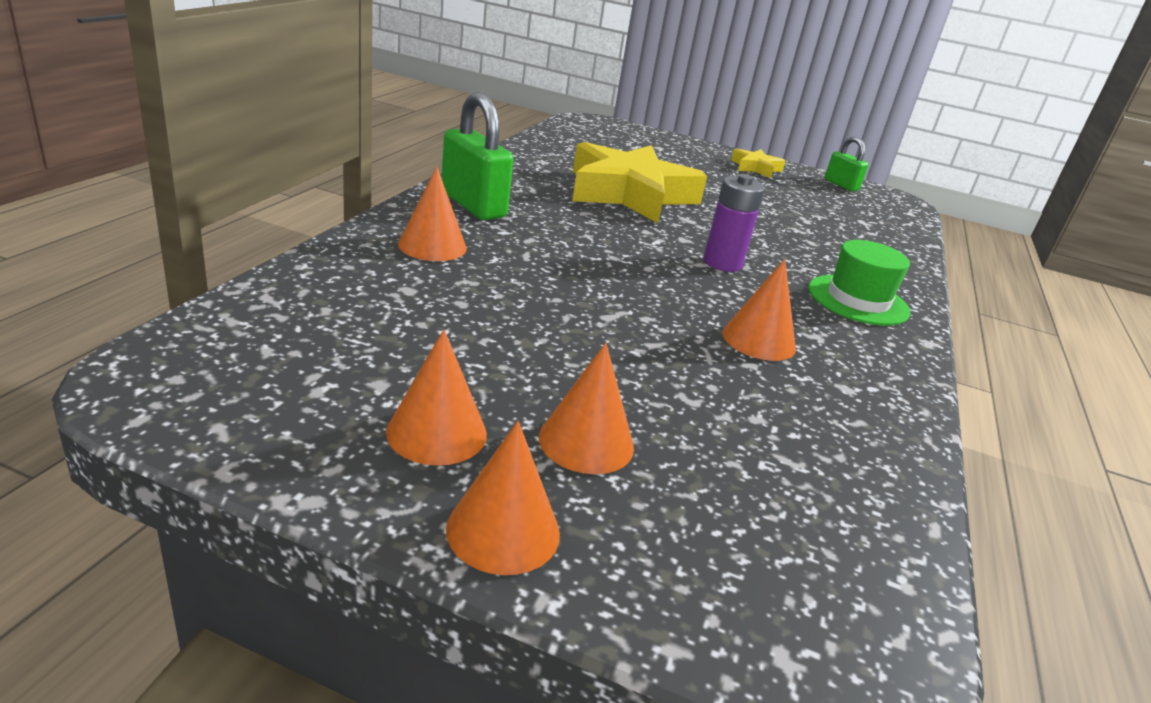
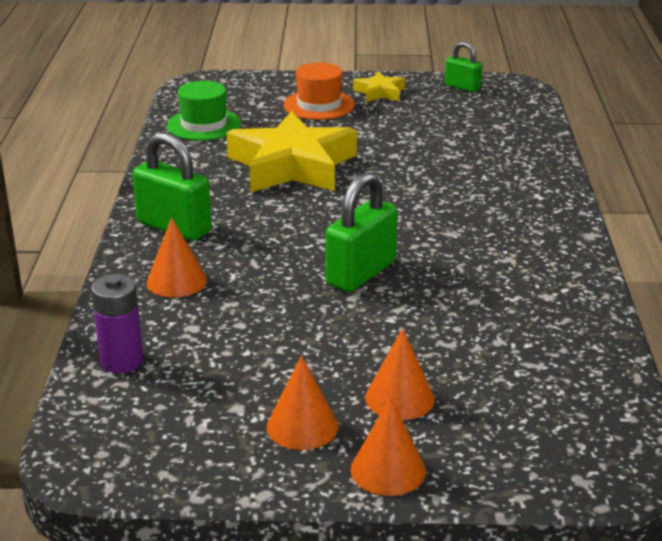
camera: 15 degrees left, 0 degrees up
(634, 298) = (361, 273): none -> green padlock
(690, 161) = (319, 105): none -> orange hat
(722, 263) = (407, 214): purple battery -> purple battery (122, 361)
(759, 340) = (470, 278): orange cone -> none
(858, 300) = (525, 213): green hat -> green hat (204, 125)

